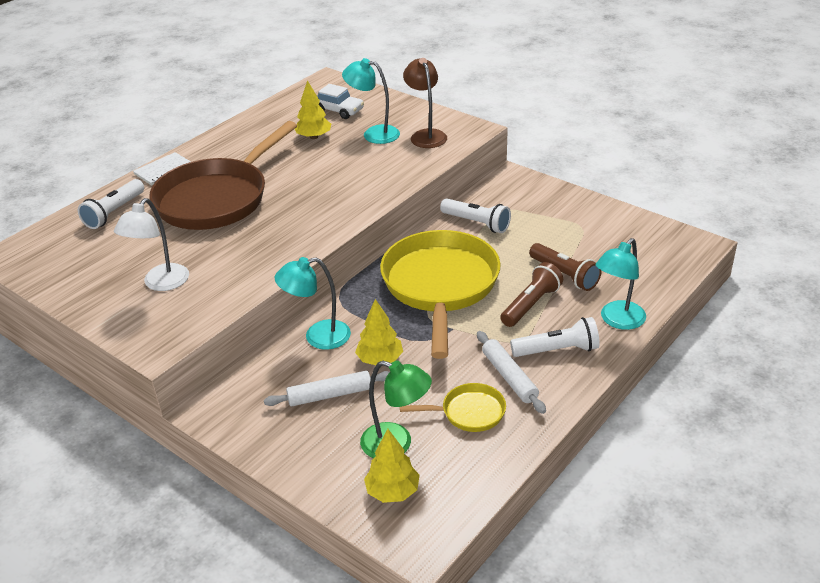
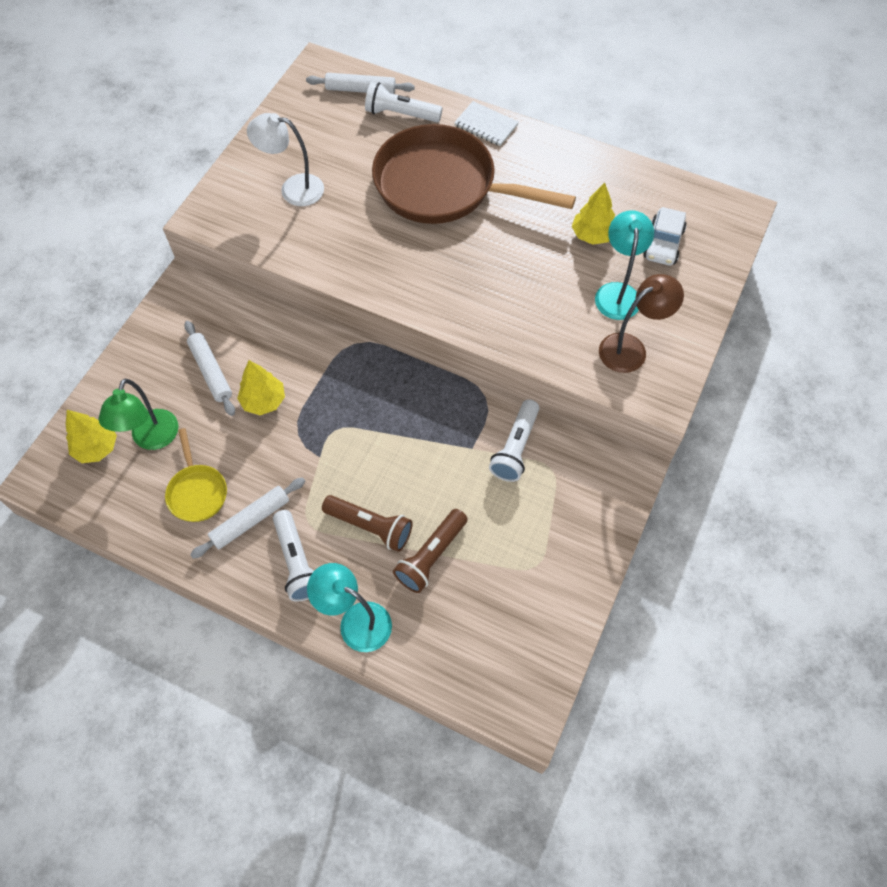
camera: 75 degrees right, 25 degrees up
(63, 232) = (360, 90): none -> white rolling pin
(318, 337) = (290, 341): turquoise lamp -> none
(440, 286) = (388, 432): yellow pan -> none

